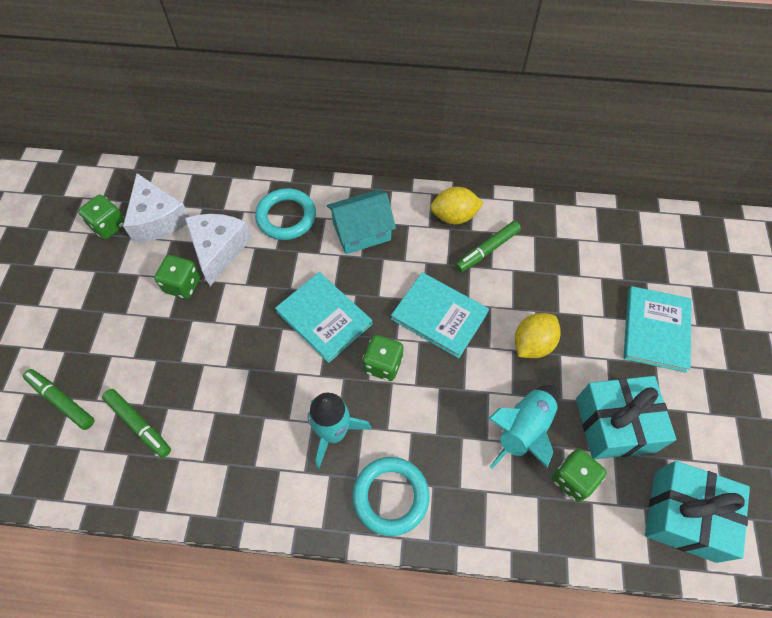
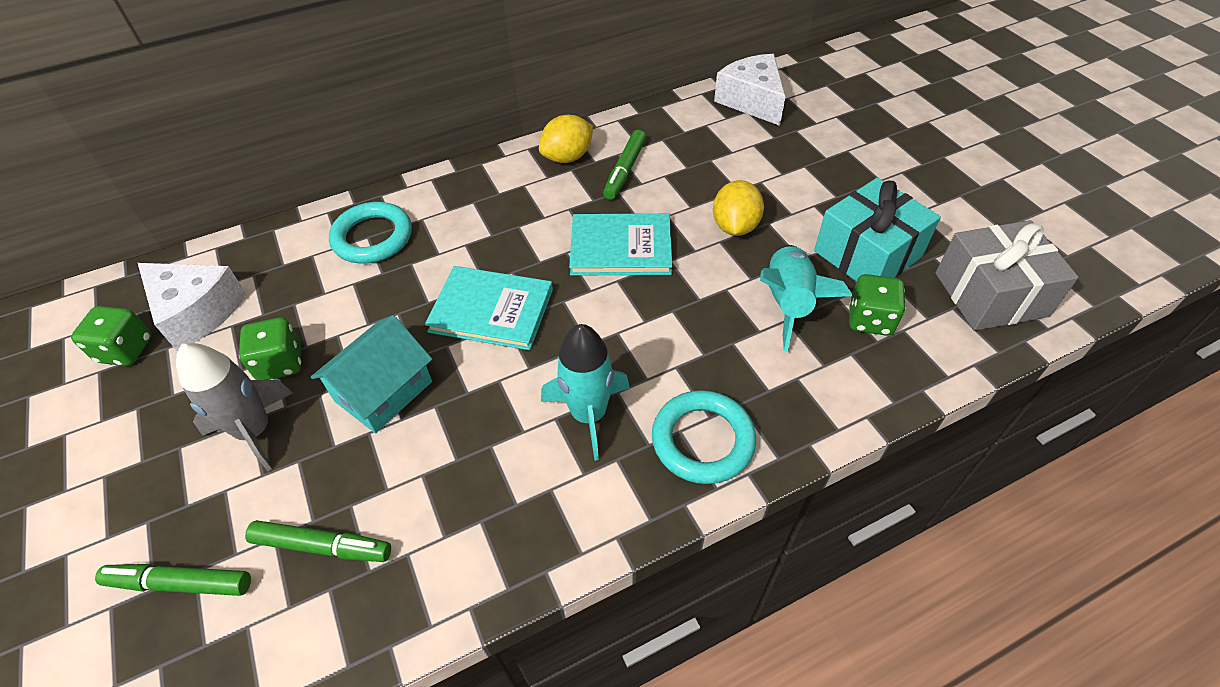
camera: 30 degrees left, 10 degrees down
(145, 325) = (255, 431): none -> grey rocket
(219, 250) = (306, 306): white cheese -> white cheese (752, 101)
(361, 232) = (475, 213): turquoise house -> turquoise house (383, 391)
(383, 364) = (594, 320): green dice -> none
(656, 330) = (836, 162): turquoise book -> none
(684, 515) = (990, 294): turquoise gift -> grey gift

